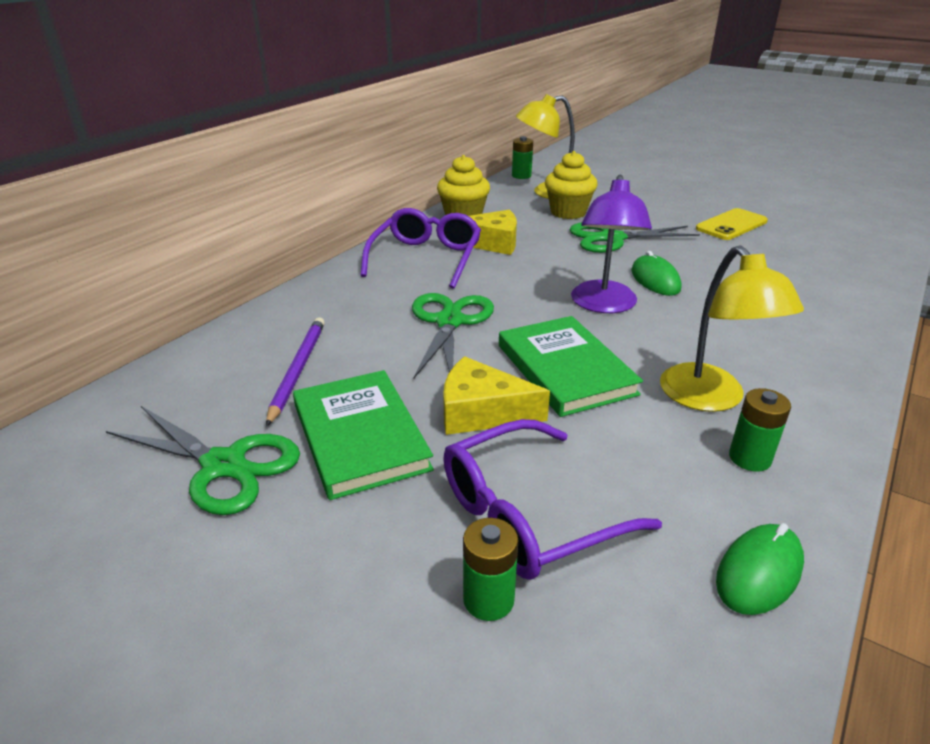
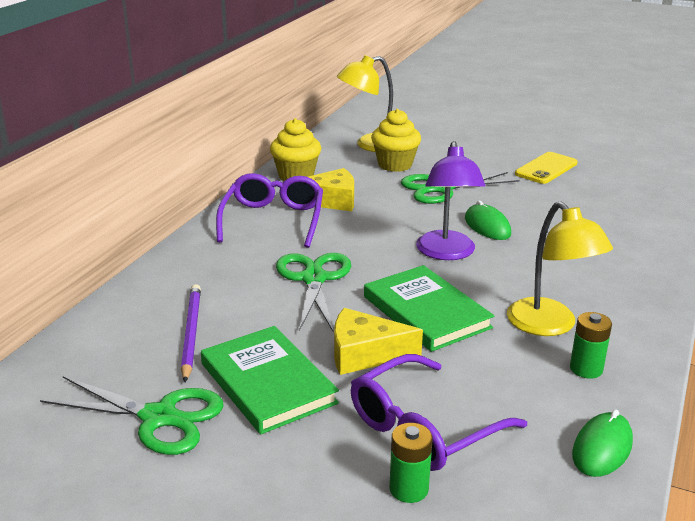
camera: 10 degrees left, 5 degrees down
(521, 176) = (340, 128): green battery -> none

